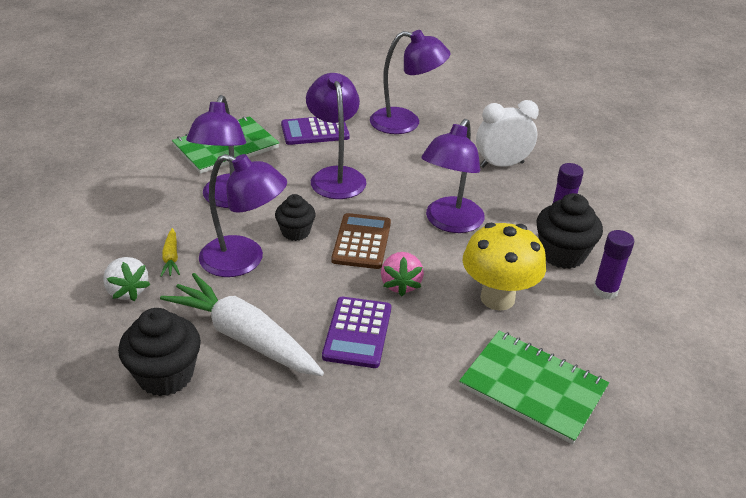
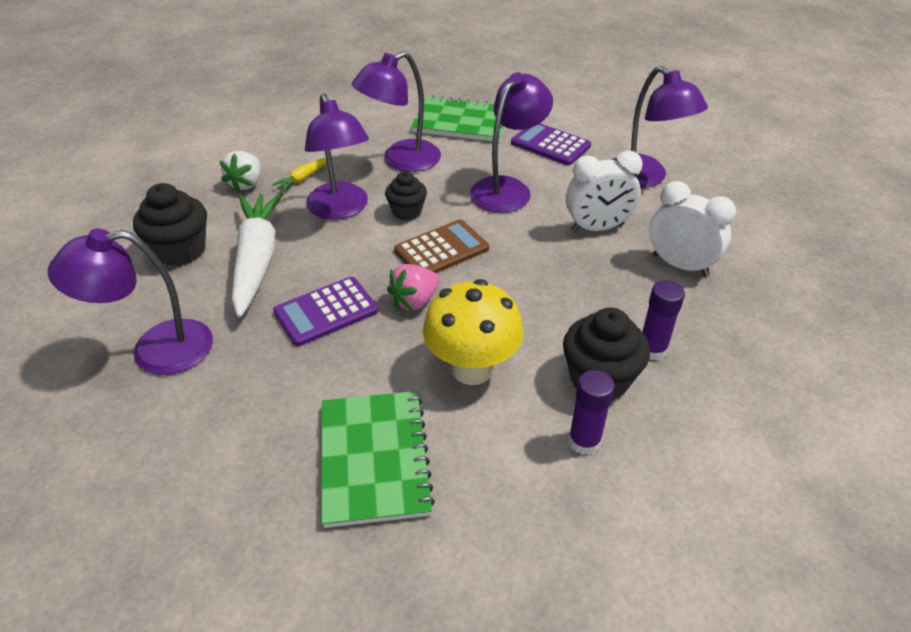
camera: 50 degrees right, 5 degrees up
(428, 169) = (597, 228): none -> white clock
(450, 223) = (539, 282): purple lamp -> purple lamp (155, 350)

